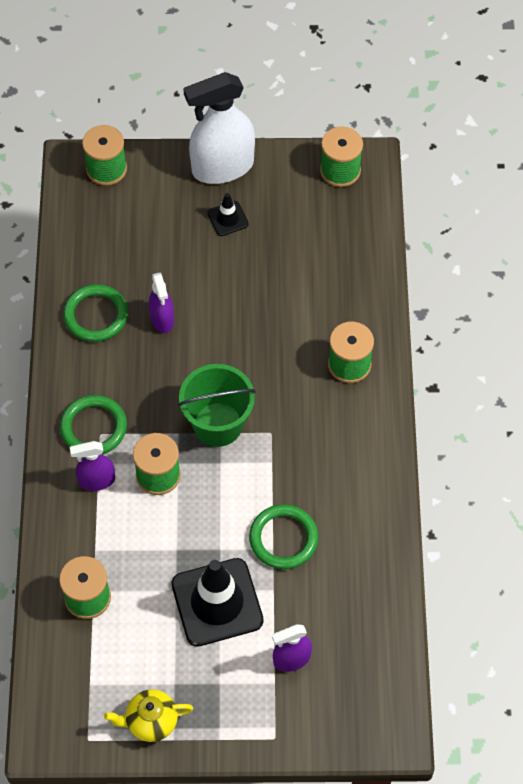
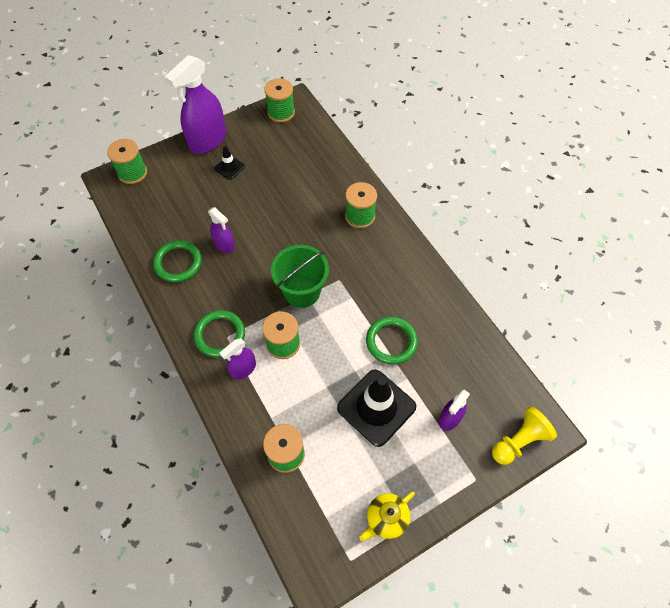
camera: 30 degrees left, 0 degrees up
(222, 167) = (207, 140): white spray bottle -> purple spray bottle
(353, 726) = (519, 441): none -> yellow pawn

